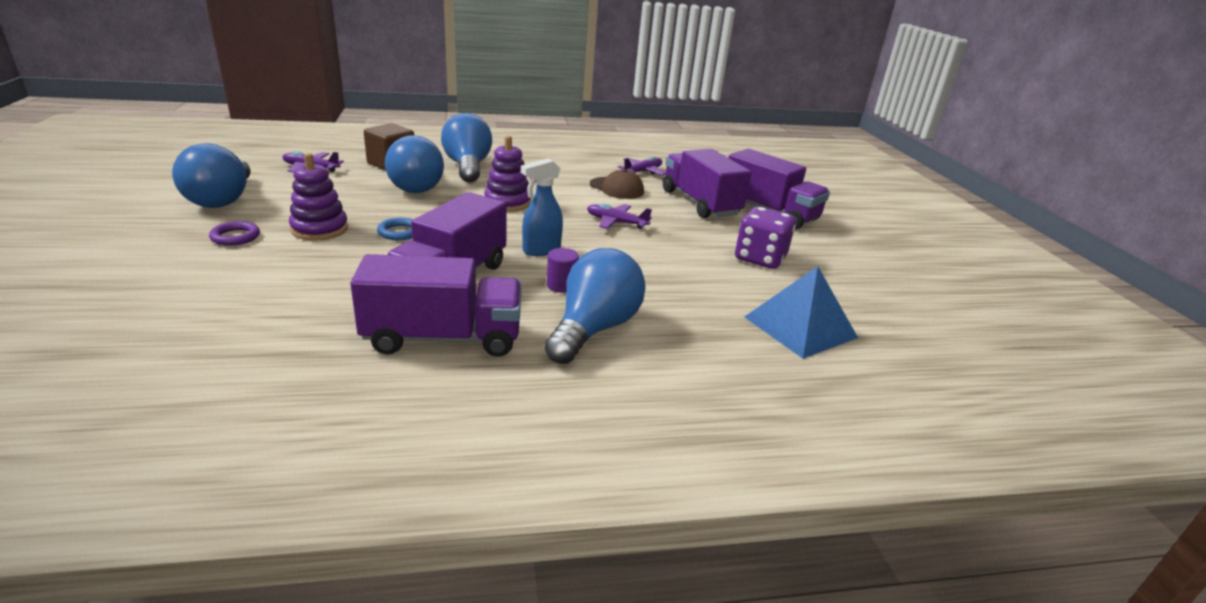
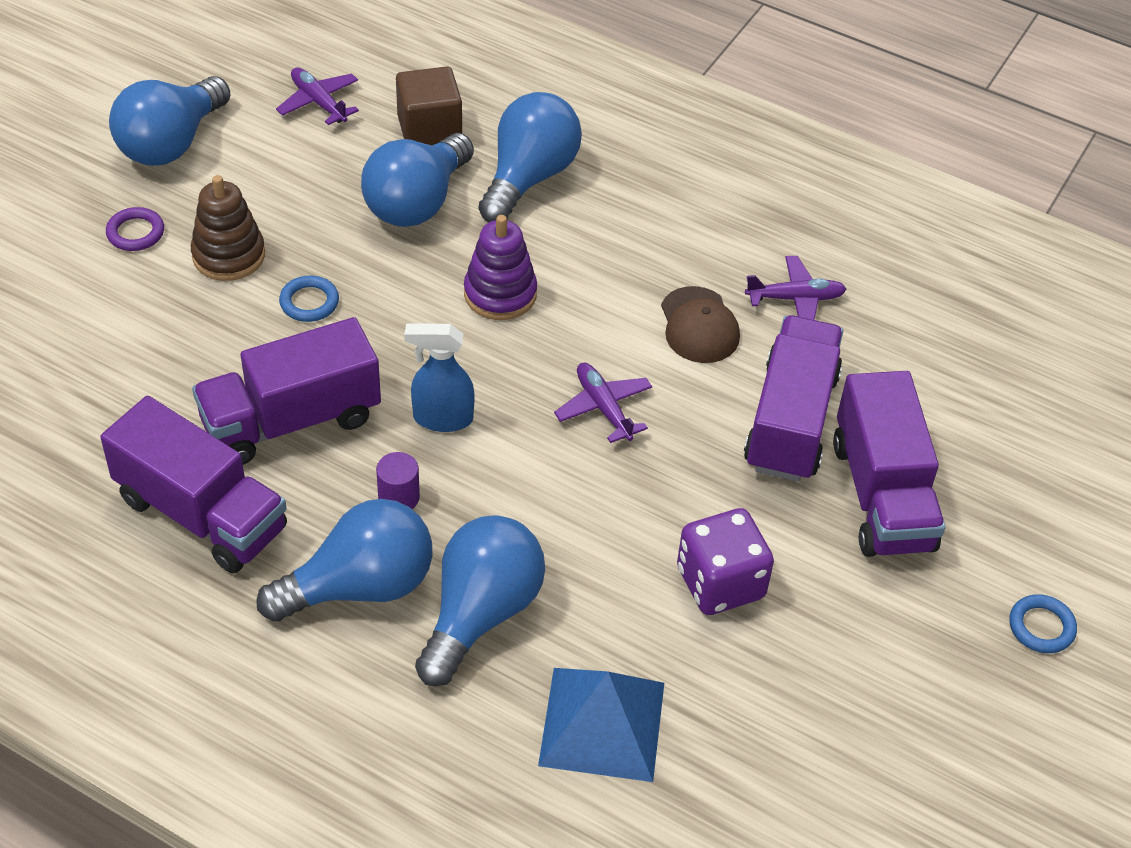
camera: 40 degrees right, 20 degrees up
(319, 229) = (229, 255): purple stacking toy -> brown stacking toy
(675, 312) = (481, 613): none -> blue light bulb
(884, 227) = (1041, 627): none -> blue ring

